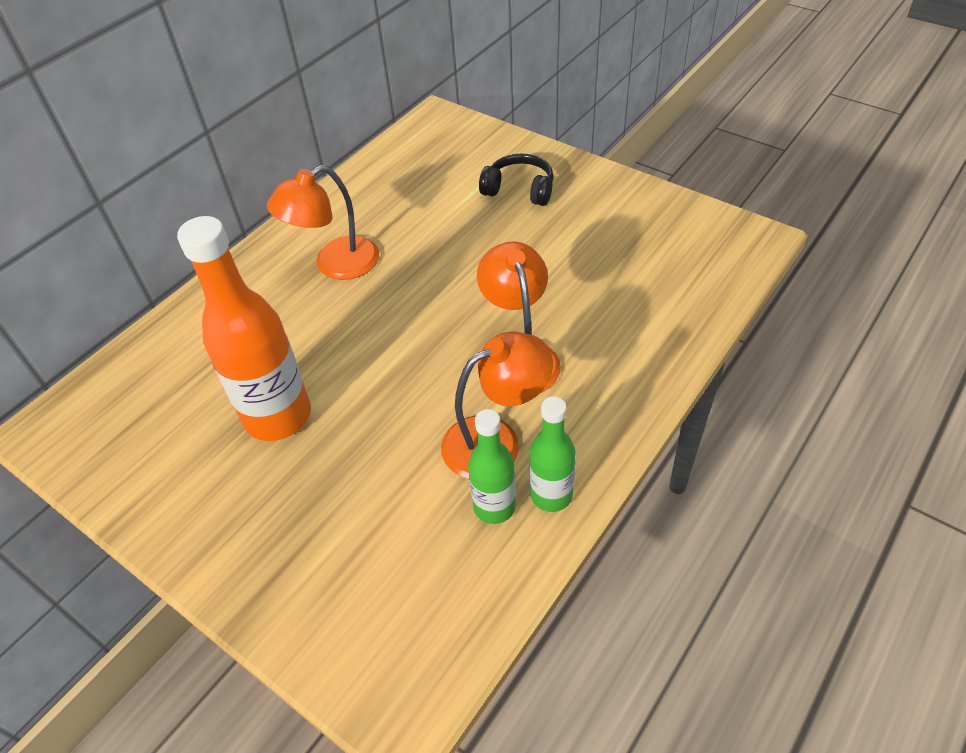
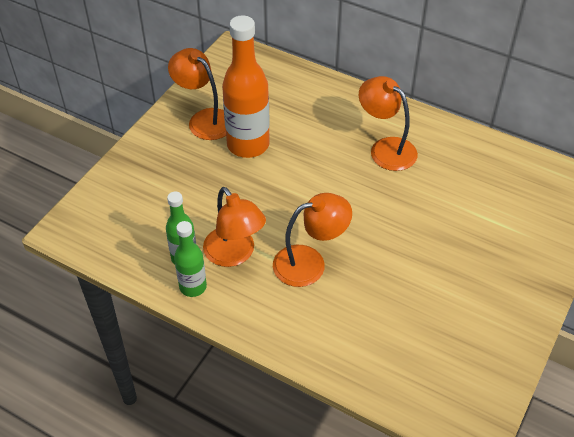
camera: 80 degrees right, 0 degrees up
(197, 475) = (204, 119): none -> orange lamp
(519, 189) = (499, 250): black headphones -> none

